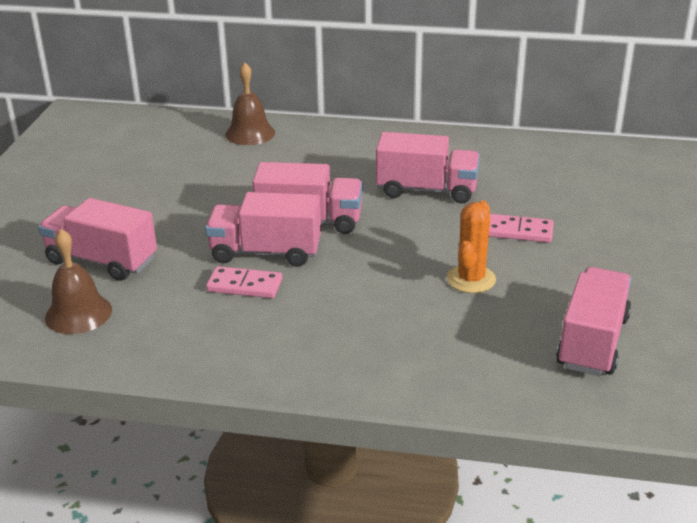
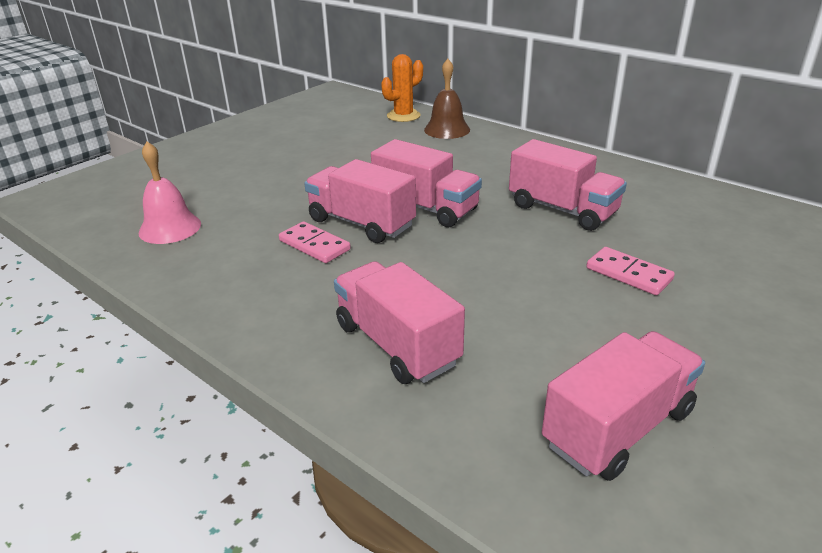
camera: 30 degrees right, 0 degrees up
(78, 313) = (170, 228): brown bell -> pink bell
(102, 261) = (232, 194): pink truck -> pink truck (397, 344)
(471, 279) = (531, 306): orange cactus -> orange cactus (403, 116)

